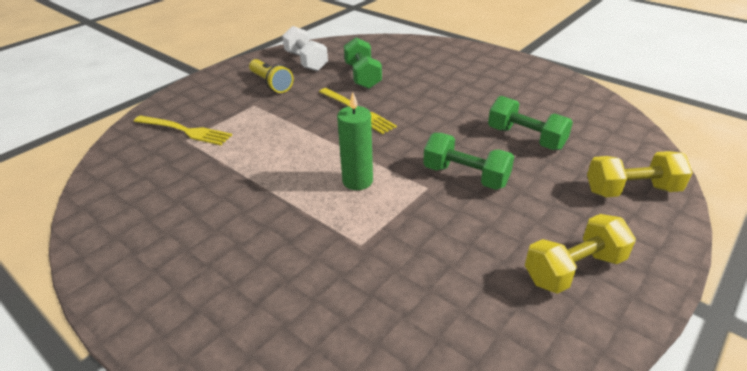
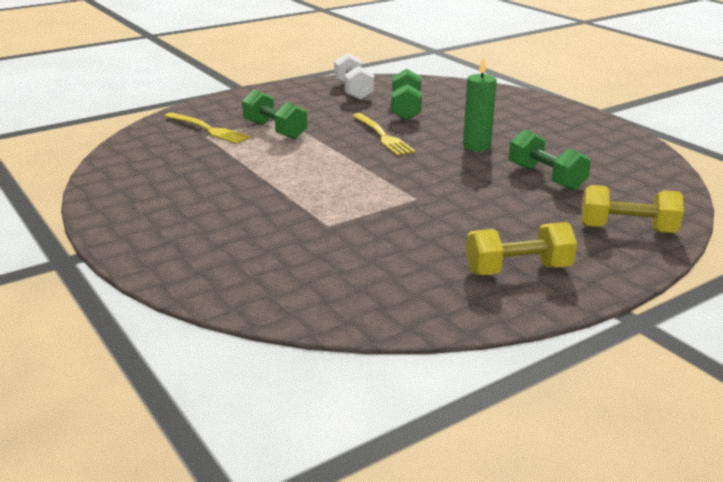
camera: 15 degrees right, 10 degrees down
(271, 84) = (307, 104): yellow flashlight -> none
(357, 181) = (351, 185): green candle -> green candle (476, 146)
(465, 176) = (460, 196): green dumbbell -> green dumbbell (275, 131)

